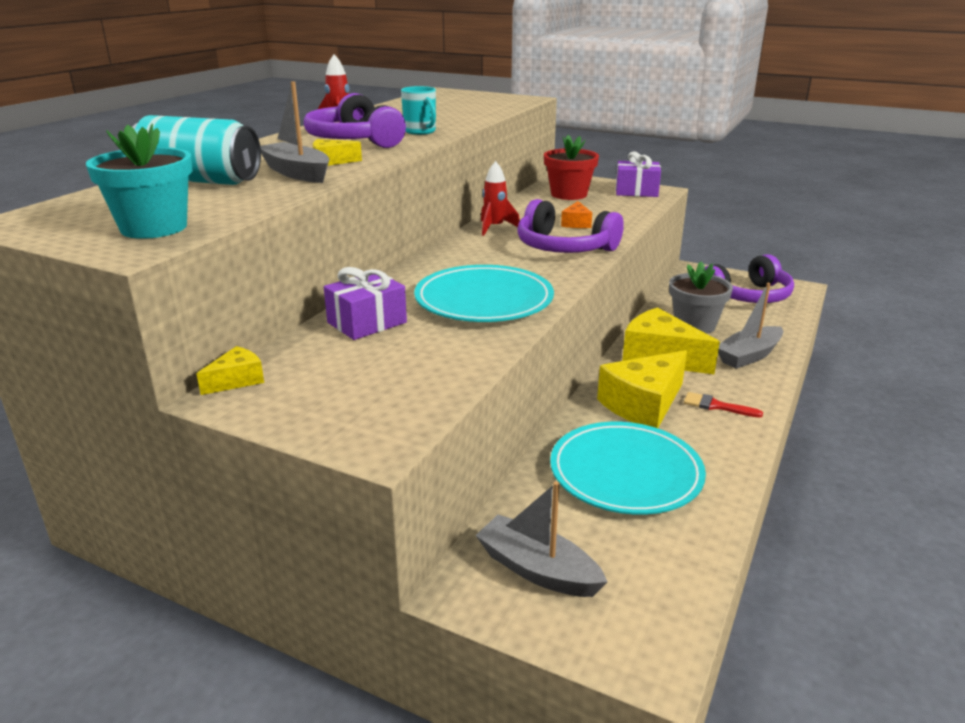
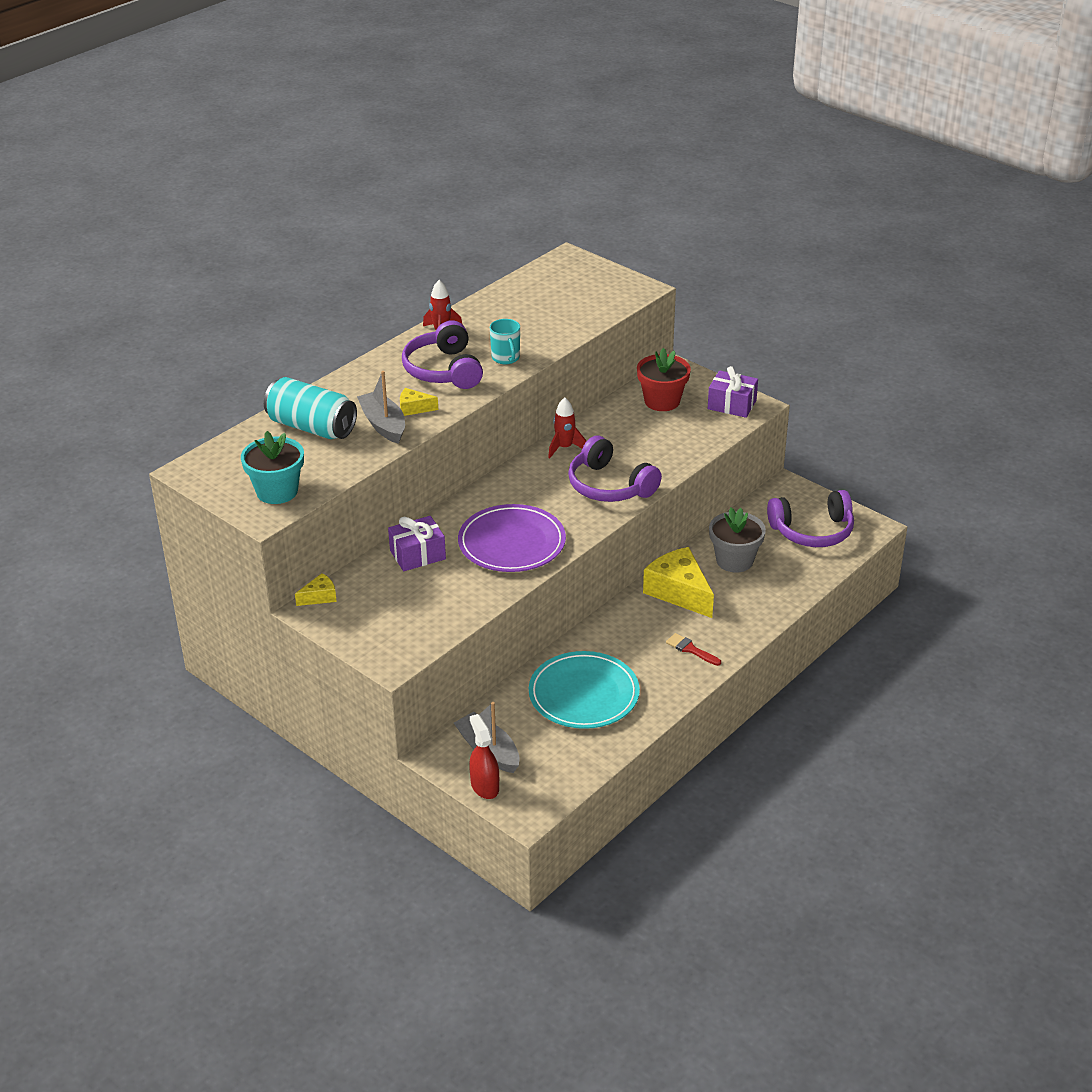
camera: 15 degrees right, 10 degrees up
(484, 300) = (512, 543): turquoise plate -> purple plate
(559, 627) = (484, 786): none -> red spray bottle
(576, 223) = (641, 451): orange cheese -> none
(643, 404) = (633, 638): yellow cheese -> none
(749, 356) = (757, 603): grey boat -> none

